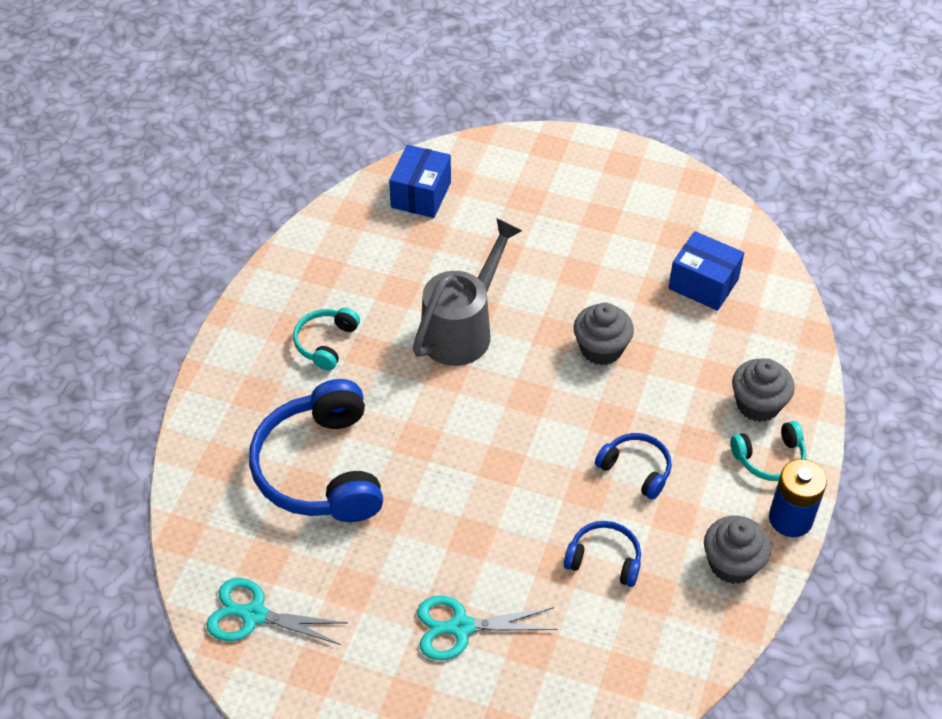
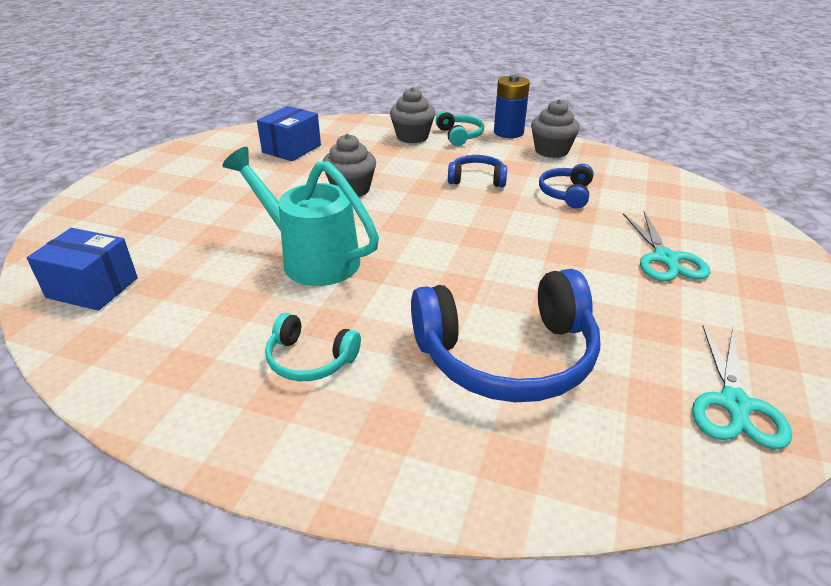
camera: 90 degrees left, 15 degrees down
(462, 329) = (312, 259): grey watering can -> turquoise watering can
(636, 469) = (477, 179): blue headphones -> blue headphones turned 60 degrees clockwise

